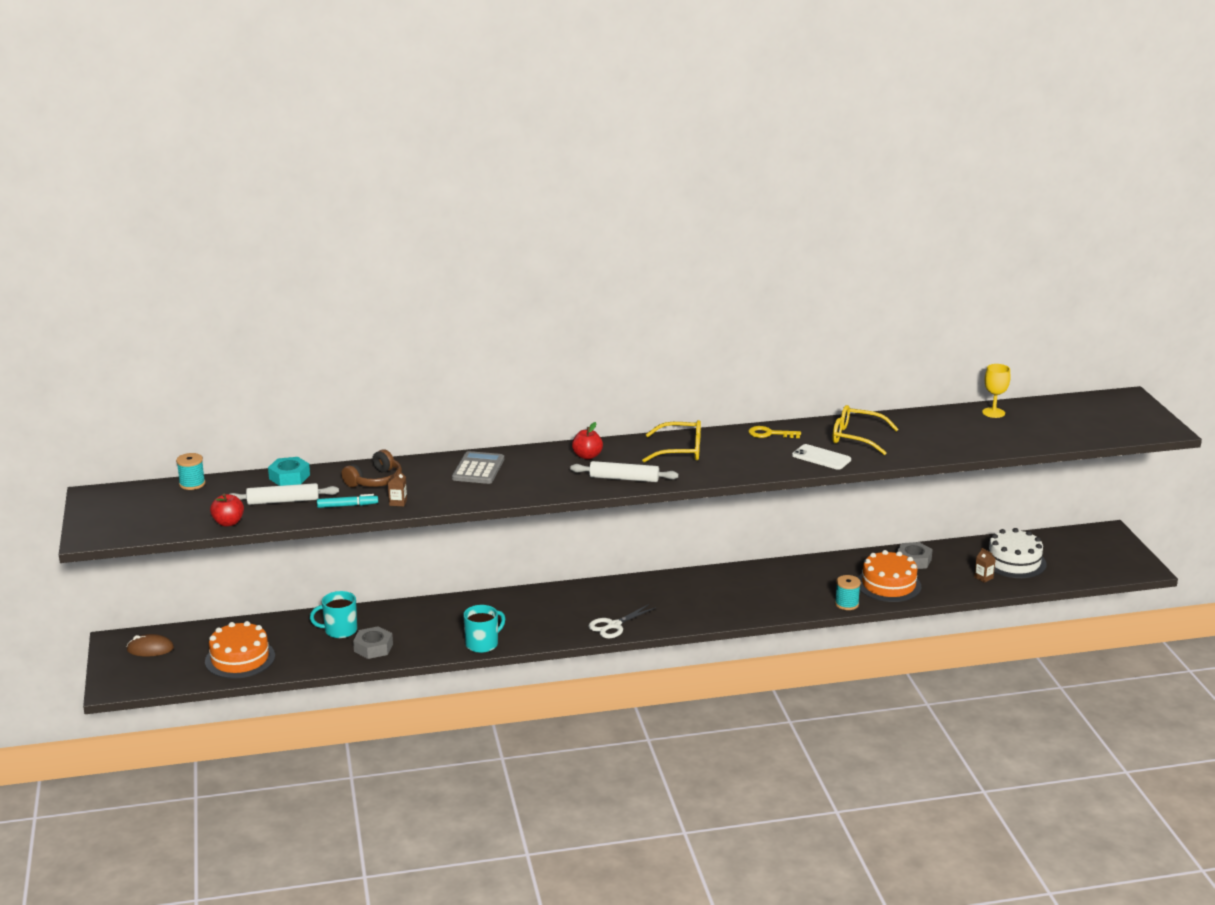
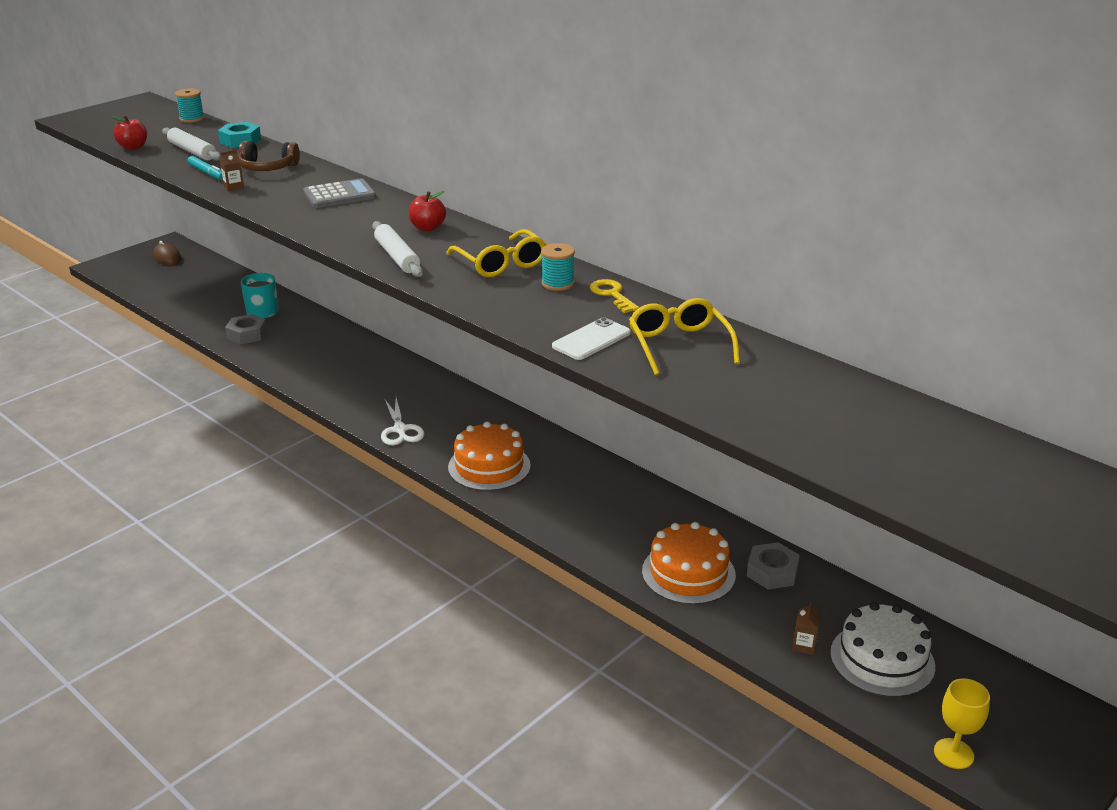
camera: 55 degrees right, 5 degrees up
(240, 659) = (181, 292): orange cake -> orange cake (489, 466)
(482, 644) = (299, 378): turquoise mug -> none
(614, 625) = (400, 430): white scissors -> white scissors turned 120 degrees counterclockwise
(821, 457) = (591, 340): white phone -> white phone turned 45 degrees clockwise
(846, 604) = (606, 557): turquoise spool -> turquoise spool (558, 283)
(993, 413) = (908, 415): yellow goblet -> yellow goblet (953, 753)

